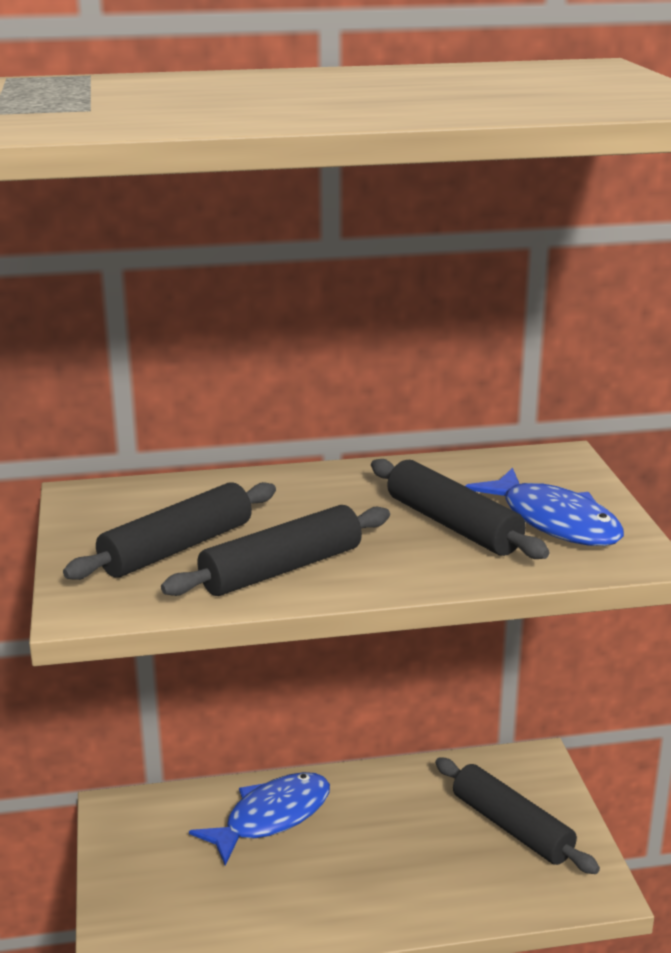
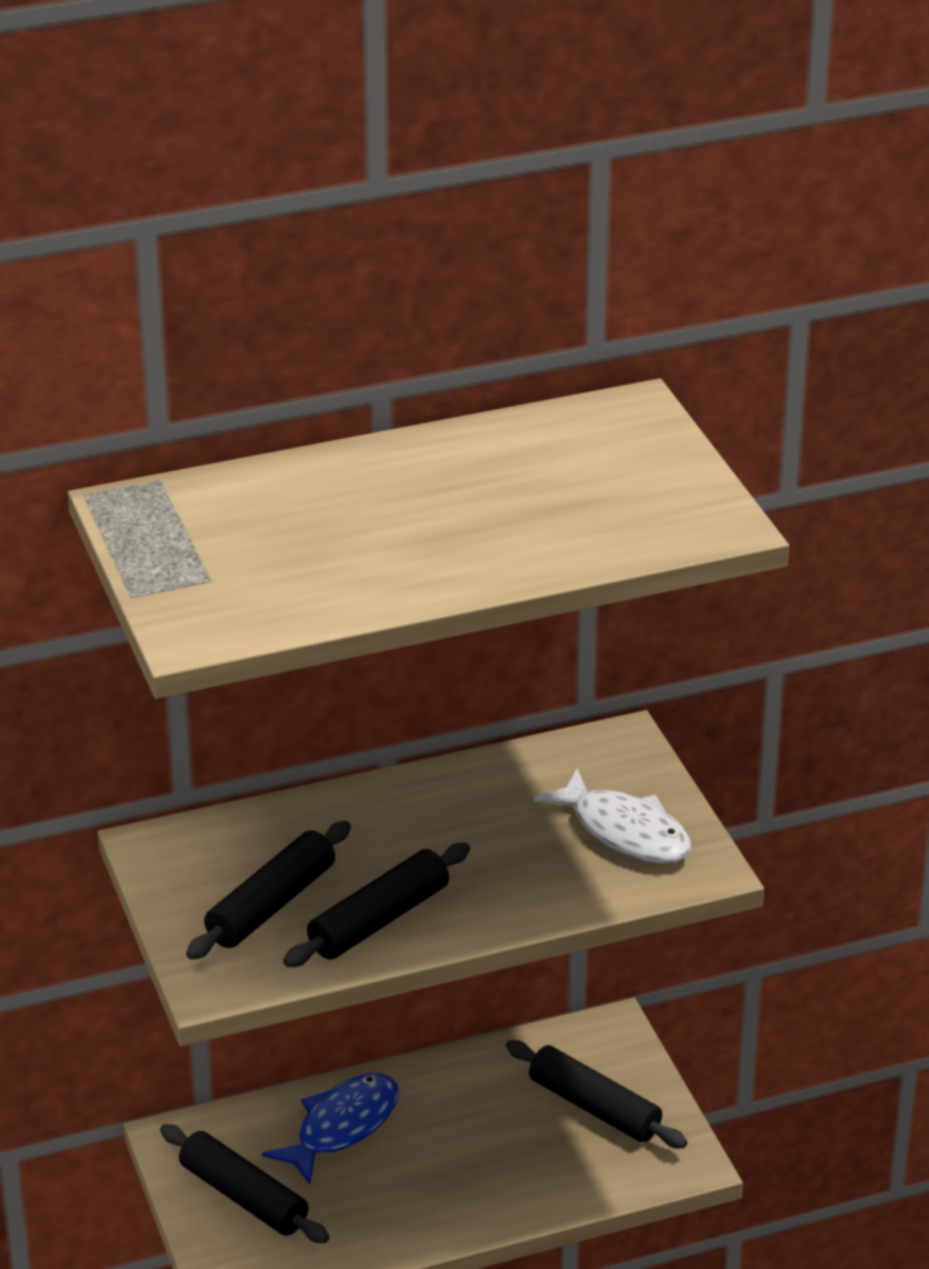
camera: 10 degrees left, 10 degrees up
(453, 525) = (528, 847): black rolling pin -> black rolling pin (243, 1197)
(555, 521) = (625, 832): blue fish -> white fish

